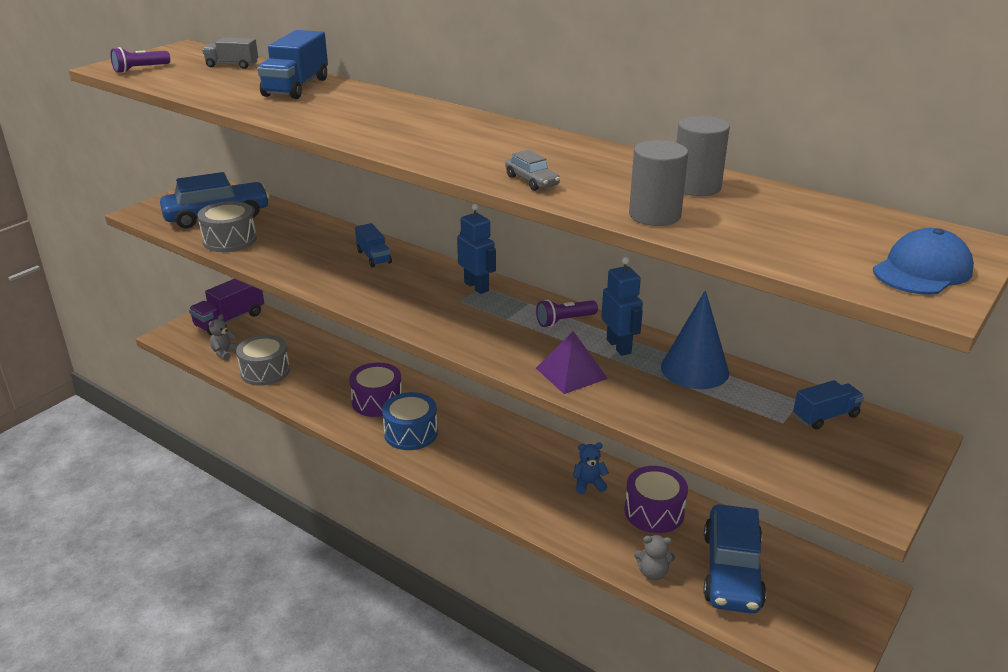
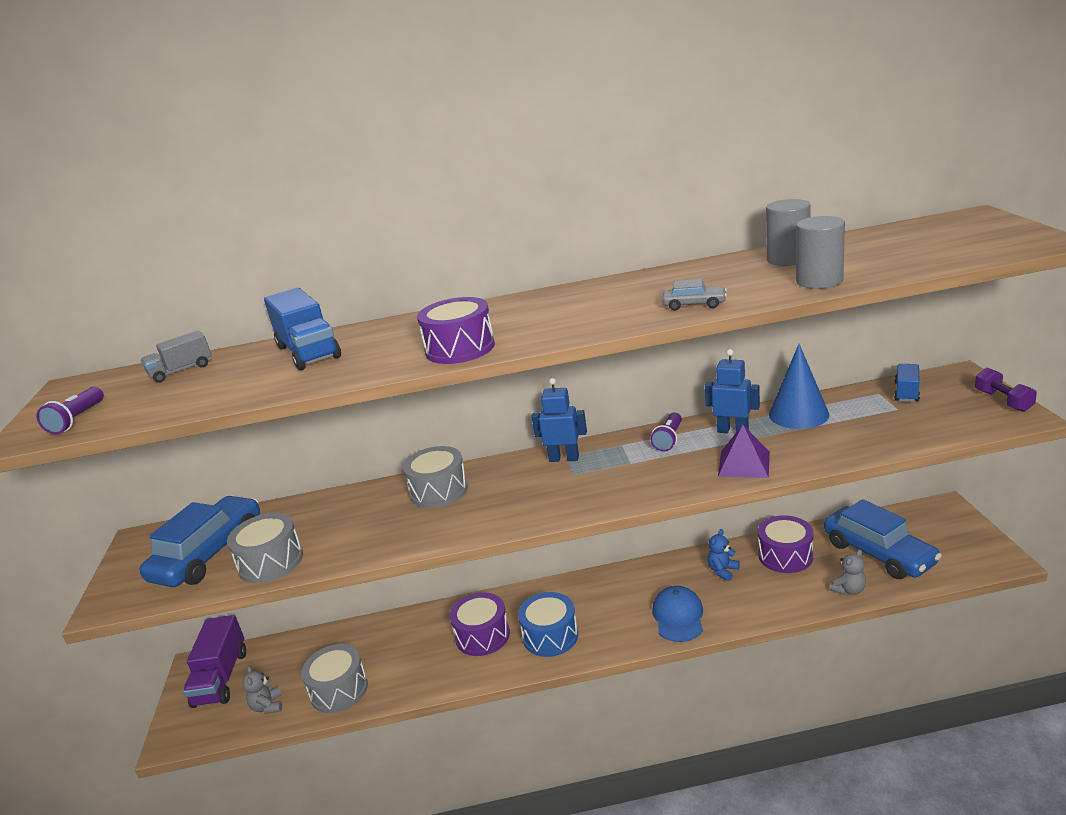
camera: 40 degrees left, 5 degrees down
(350, 129) = (460, 348): none -> purple drum
(374, 257) = (439, 490): blue truck -> grey drum
(894, 485) = (1003, 401): none -> purple dumbbell
(922, 270) = (1001, 234): blue cap -> blue cap (678, 616)

